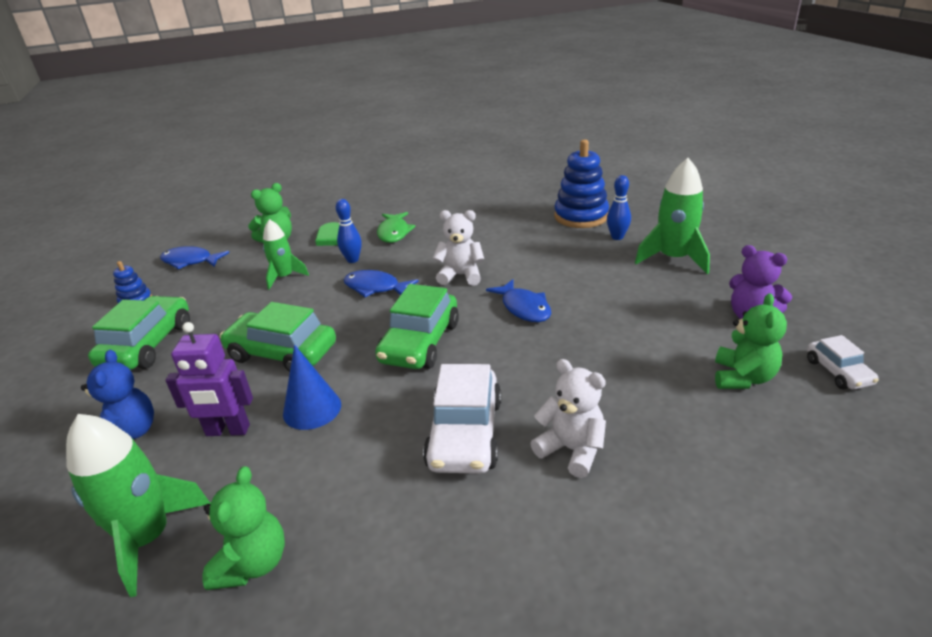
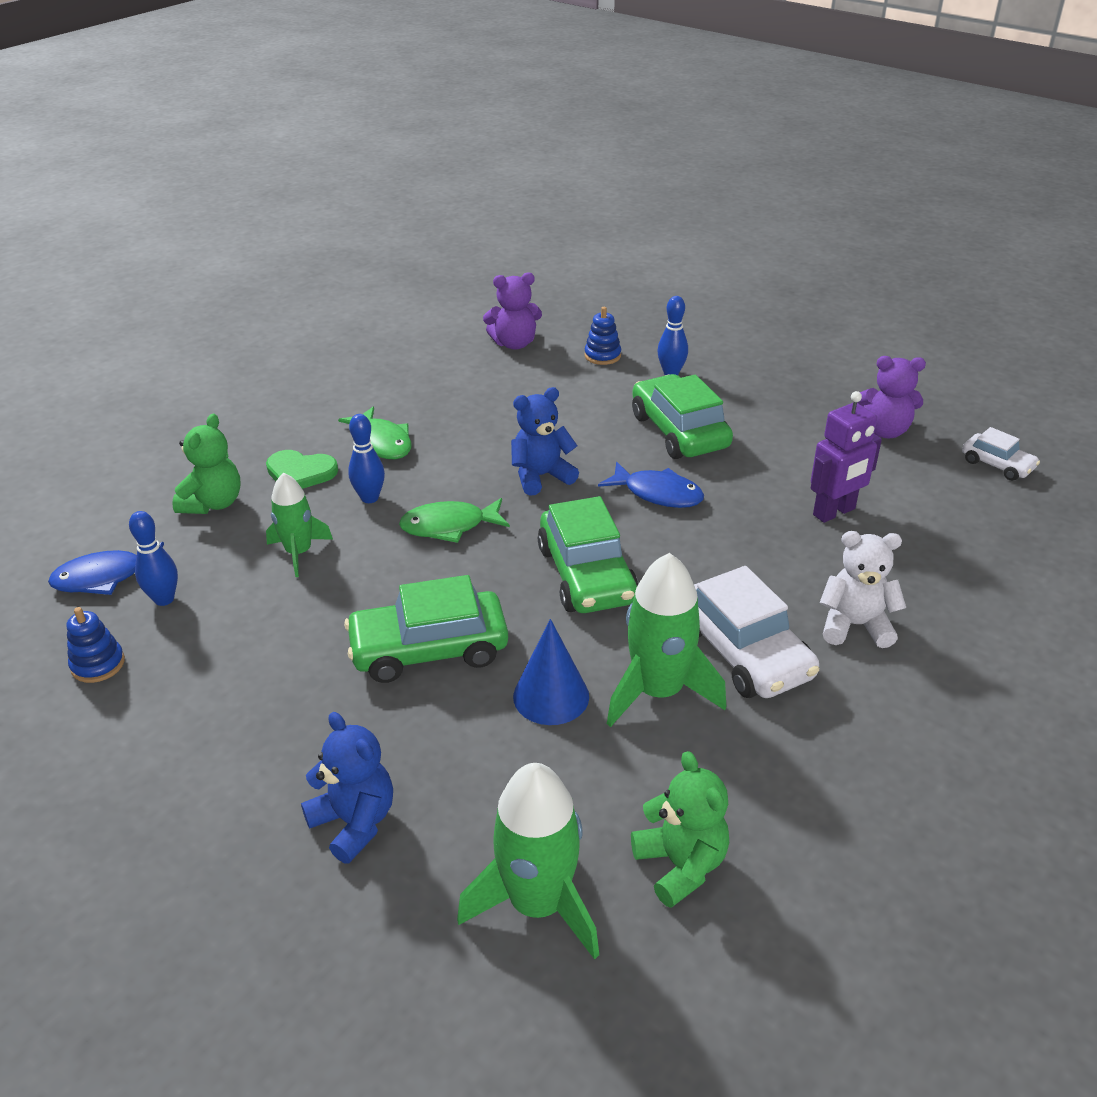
camera: 35 degrees left, 5 degrees up
(148, 345) = (214, 713): green car -> green car (679, 431)
(199, 280) = (164, 599): none -> blue bowling pin
(227, 431) = (480, 762): purple robot -> purple robot (834, 512)
(375, 288) = (449, 526): blue fish -> green fish
(461, 275) = (541, 476): white teddy bear -> blue teddy bear
(531, 198) = (514, 344): none -> purple teddy bear
(581, 216) = (602, 355): blue stacking toy -> blue stacking toy, size x0.51
(673, 259) = (755, 385): green rocket -> green rocket (659, 691)
(742, 377) = (930, 498): green teddy bear -> none

